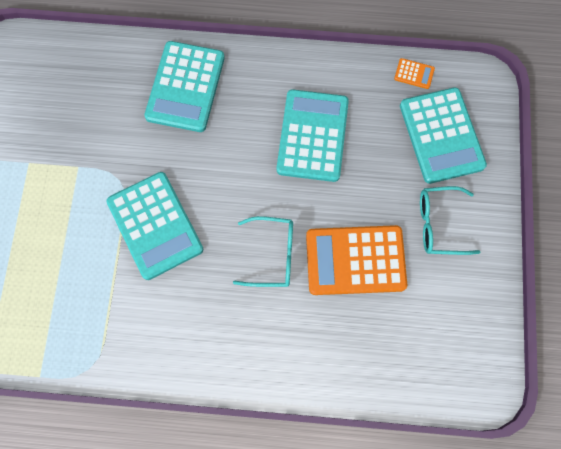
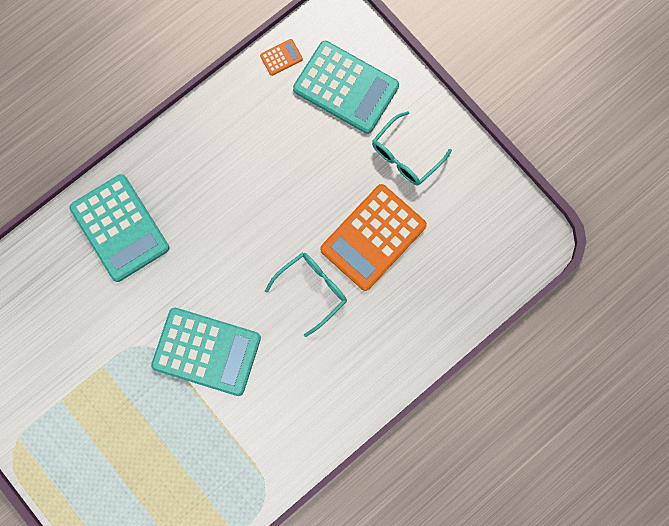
camera: 45 degrees left, 5 degrees up
(312, 136) = (253, 175): turquoise calculator -> none

